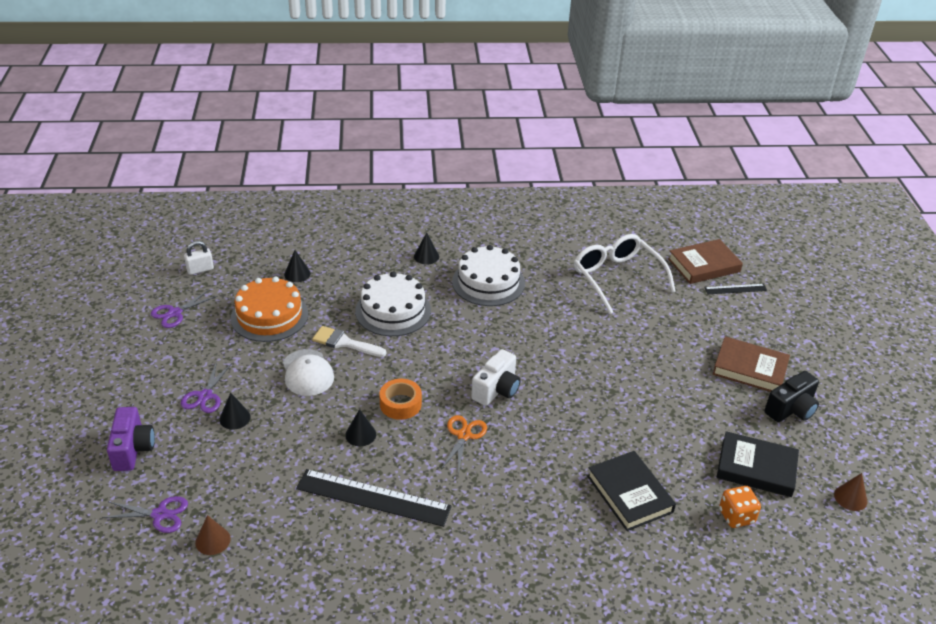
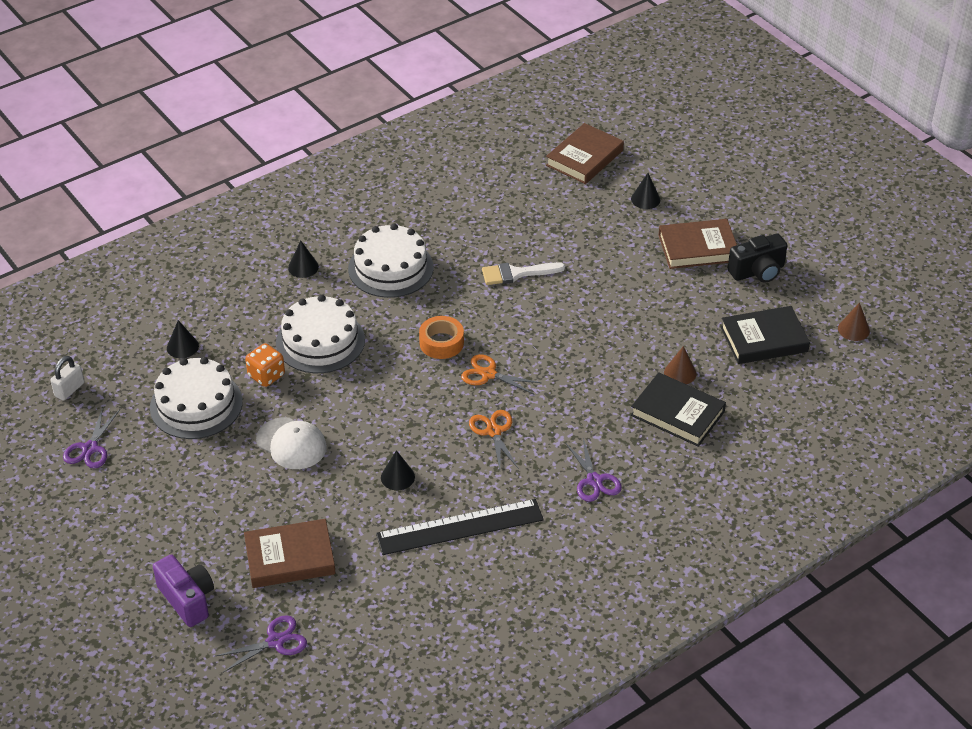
camera: 30 degrees left, 5 degrees up
(205, 396) = (209, 515): purple scissors -> purple scissors (594, 480)
(213, 540) = (348, 637): brown cone -> brown cone (680, 373)
(229, 455) = (290, 557): none -> brown book
(235, 418) = (260, 521): black cone -> black cone (645, 199)
(269, 316) = (196, 404): orange cake -> white cake
(344, 343) = (300, 396): white brush -> white brush (516, 273)
(400, 404) = (410, 430): orange tape -> orange tape (441, 343)
(496, 390) = (488, 374): white camera -> orange scissors
(617, 278) = (512, 207): white glasses -> none
(735, 289) = (631, 171): black ruler -> none
(736, 516) = (776, 390): orange dice -> orange dice (266, 375)
(791, 409) = (757, 271): black camera -> black camera turned 45 degrees clockwise

